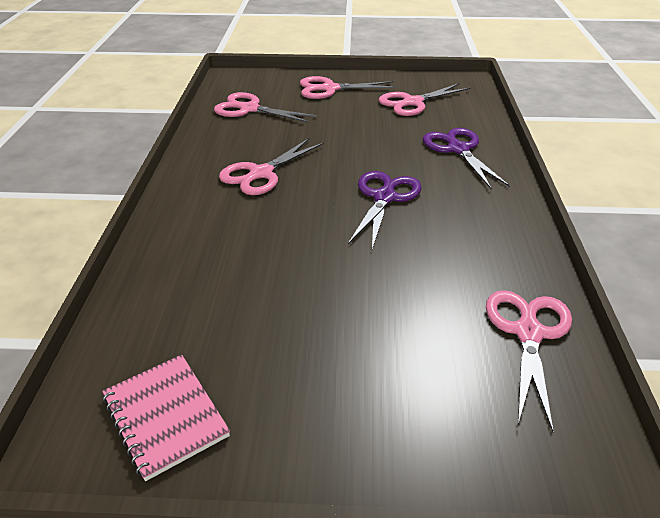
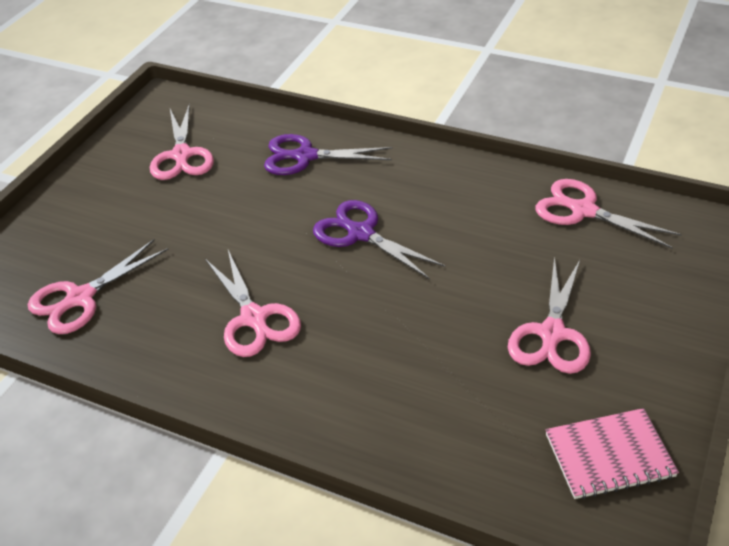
camera: 65 degrees left, 5 degrees up
(330, 89) = (88, 211): pink scissors -> pink scissors (552, 334)

